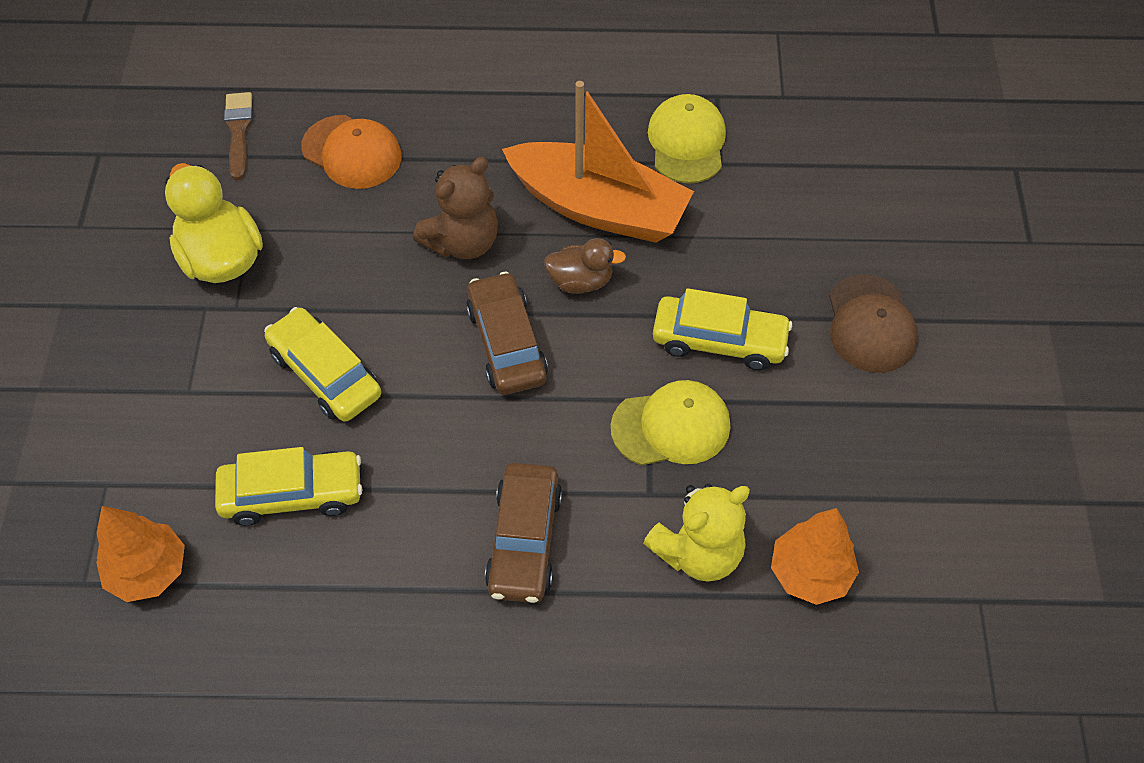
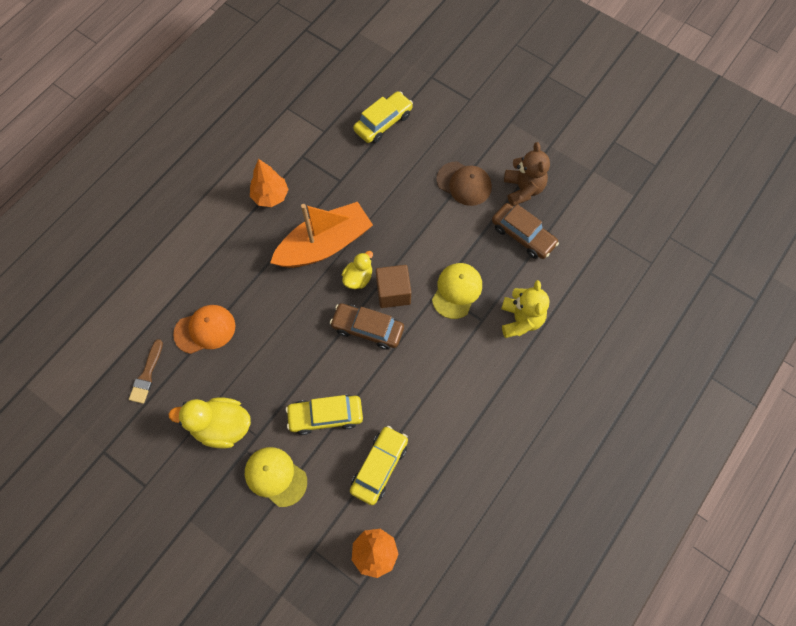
camera: 55 degrees left, 10 degrees up
(238, 131) = (147, 375): brown brush -> brown brush turned 105 degrees counterclockwise
(462, 242) = (298, 313): brown teddy bear -> brown teddy bear (523, 189)
(524, 540) = (469, 383): brown car -> brown car (523, 235)
(580, 281) = (358, 278): brown duck -> yellow duck
(595, 341) = (393, 292): none -> brown cube
(687, 142) = (317, 186): yellow cap -> yellow cap (275, 476)
(719, 341) = (430, 244): yellow car -> yellow car (383, 122)
(810, 573) = (557, 285): orange tree -> orange tree (270, 196)

